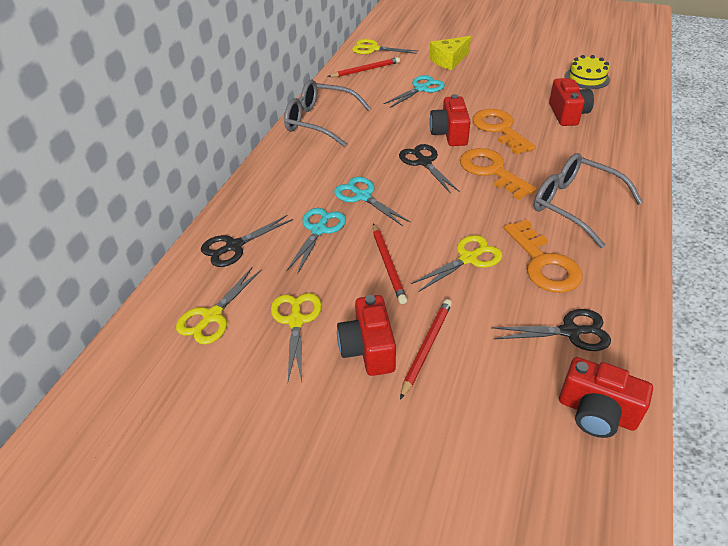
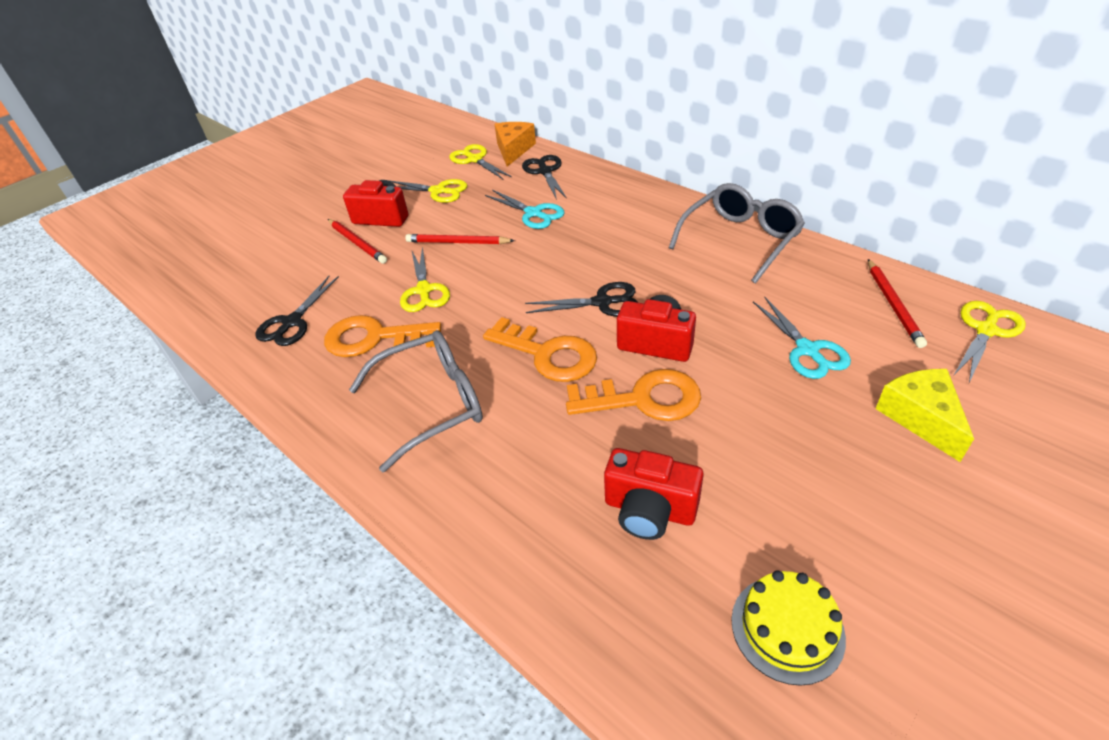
camera: 115 degrees right, 0 degrees up
(183, 288) = (513, 150): none -> orange cheese
(363, 196) = (566, 246): turquoise scissors -> none
(491, 171) = (548, 354): orange key -> orange key turned 45 degrees clockwise
(596, 412) = (223, 306): red camera -> none

